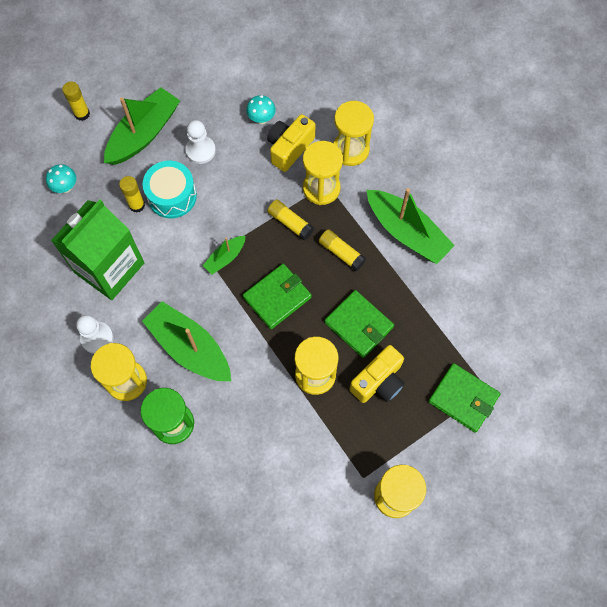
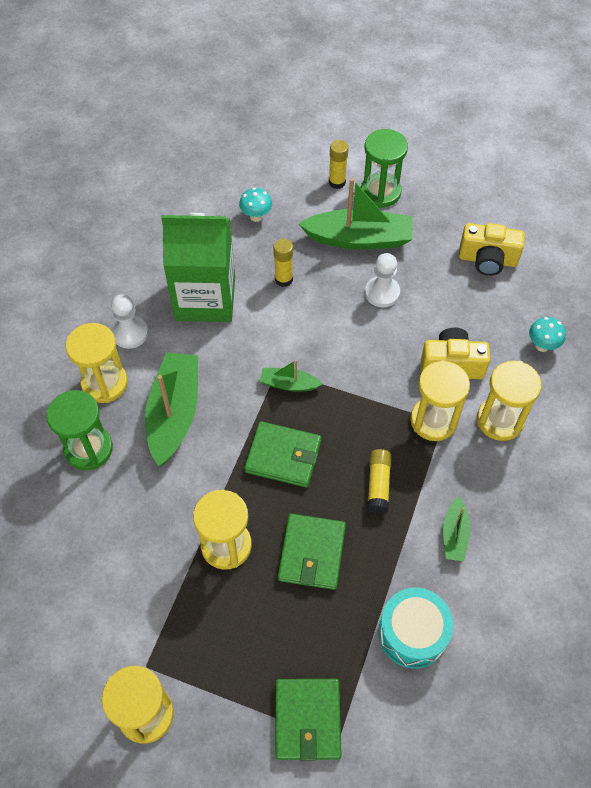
camera: 55 degrees right, 10 degrees down
(116, 92) = (380, 192): none -> green hourglass
(172, 196) = (316, 300): turquoise drum -> turquoise drum (412, 633)
(261, 119) = (461, 320): turquoise mushroom -> turquoise mushroom (542, 345)
(290, 223) = (372, 416): yellow glue stick -> none
(378, 381) = (263, 614): yellow camera -> yellow camera (487, 260)
(407, 232) = (454, 534): green boat -> green boat, size x0.50

